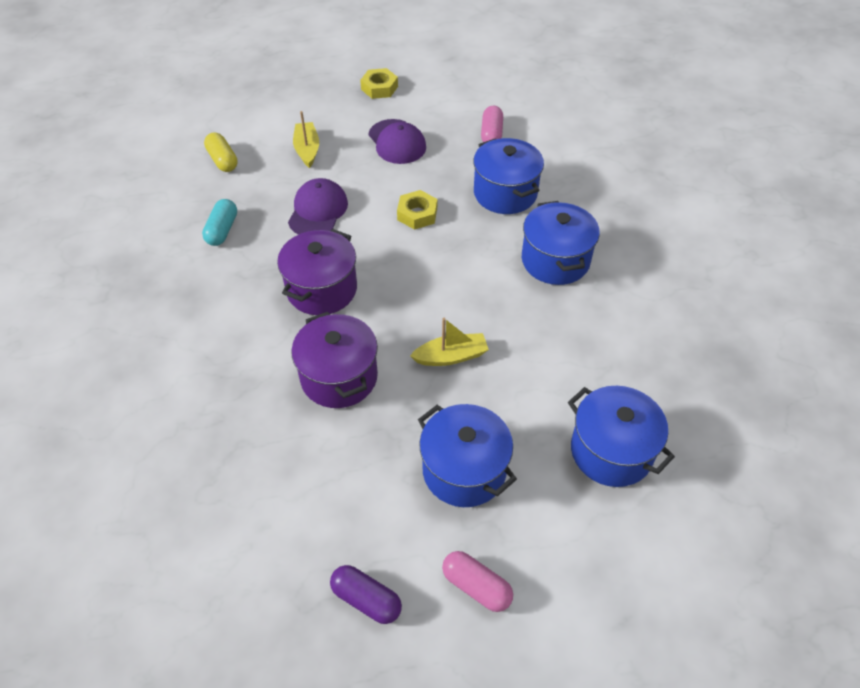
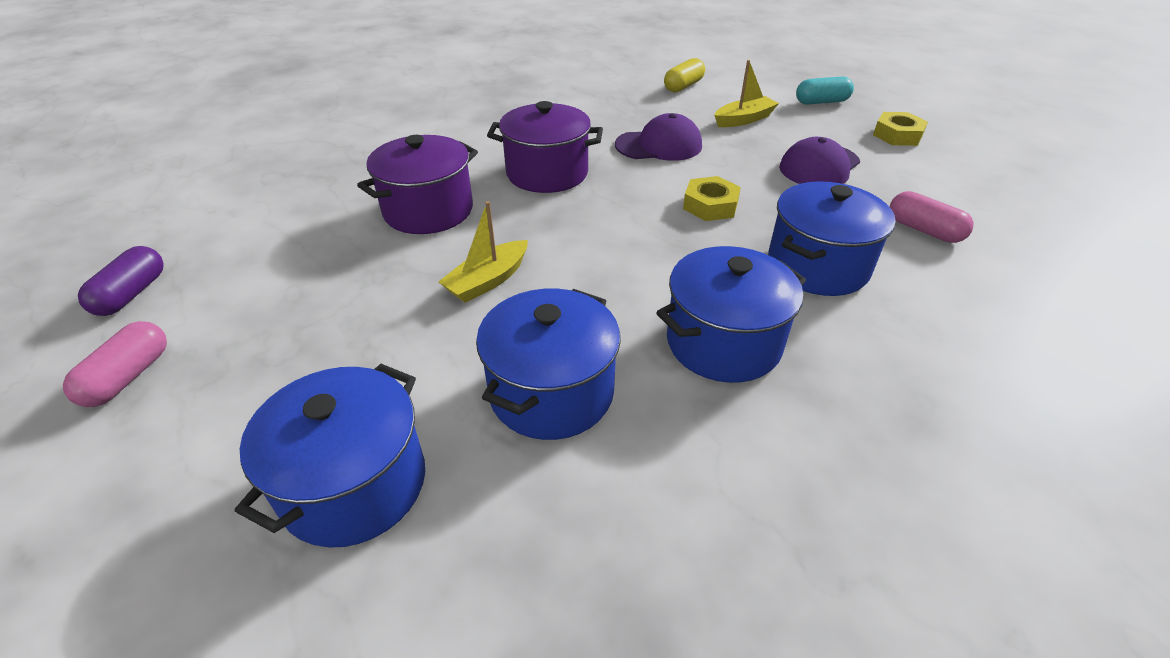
camera: 70 degrees right, 10 degrees down
(222, 230) = (591, 107): turquoise capsule -> turquoise capsule (821, 102)
(451, 356) = (488, 281): yellow boat -> yellow boat turned 75 degrees clockwise
(464, 470) = (307, 330): blue pot -> blue pot (551, 392)
(491, 134) = (923, 230): pink capsule -> pink capsule turned 60 degrees clockwise

